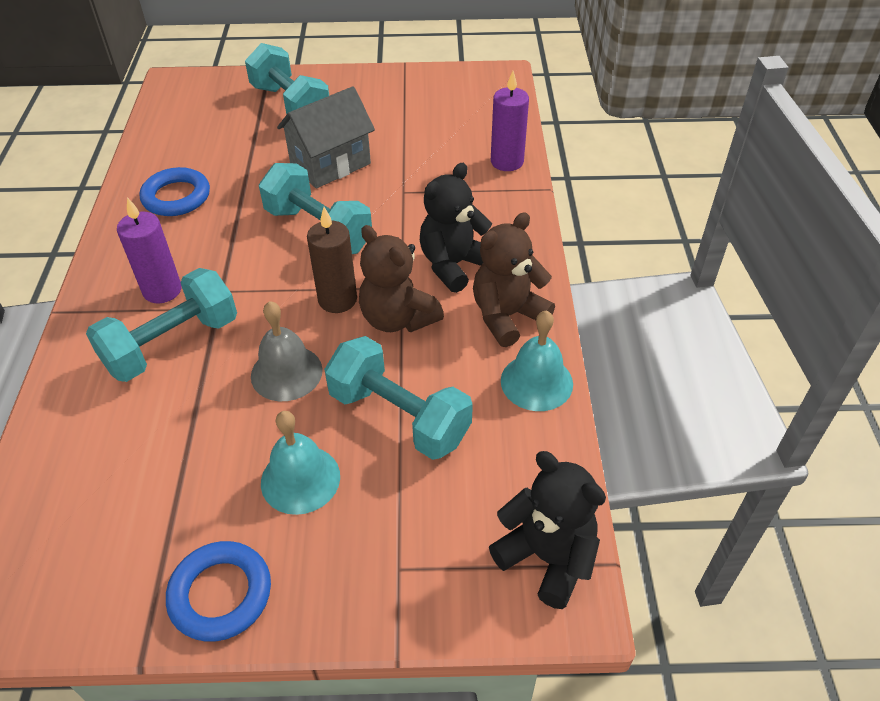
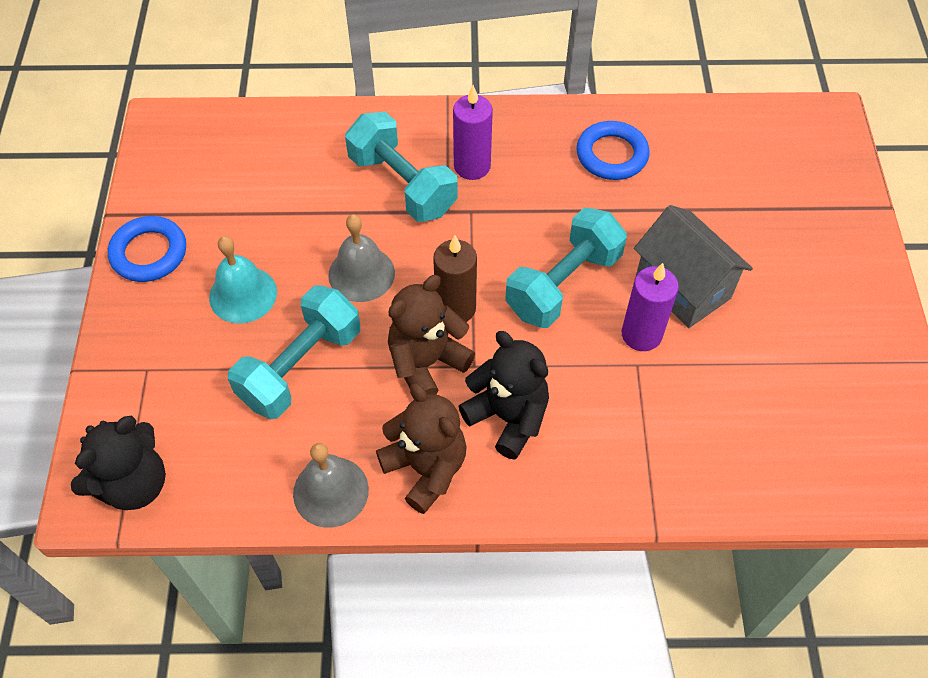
camera: 90 degrees right, 10 degrees up
(291, 105) = (800, 238): turquoise dumbbell -> none
(507, 162) = (709, 485): purple candle -> purple candle (641, 334)
(536, 382) = (331, 491): turquoise bell -> grey bell

